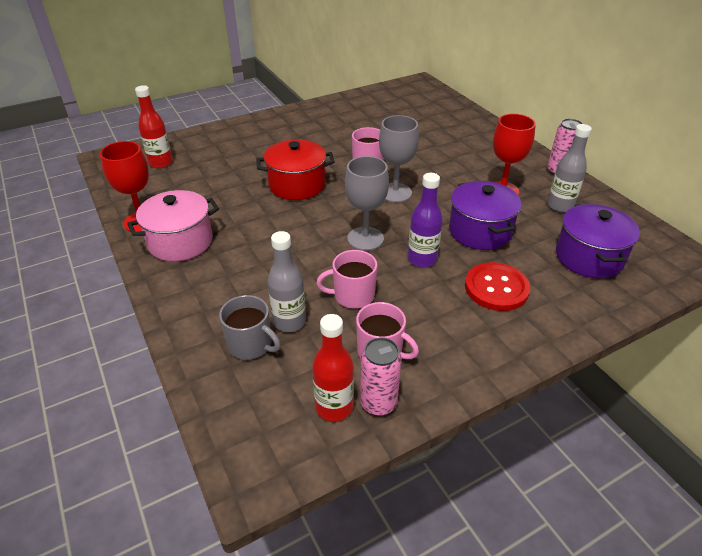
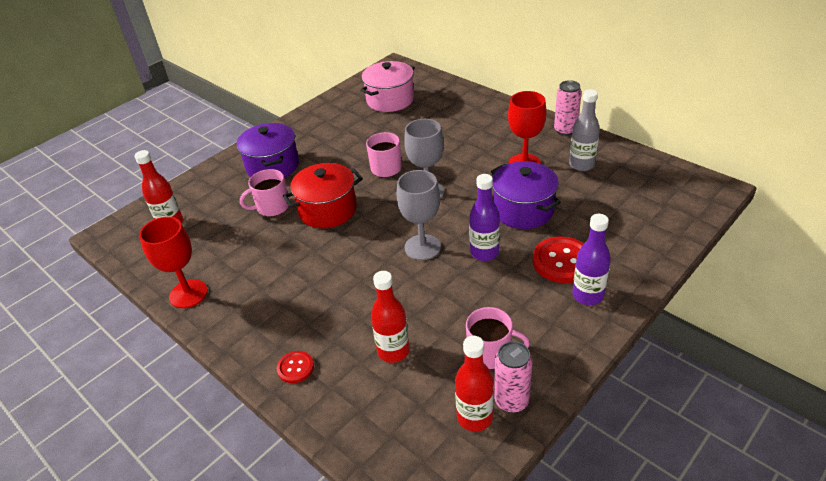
camera: 15 degrees left, 0 degrees up
(180, 242) = (241, 303): pink pot -> pink pot (390, 100)
(195, 309) = (295, 368): none -> red button
(251, 345) = (369, 385): grey mug -> none
(289, 321) = (393, 351): grey bottle -> red bottle
(352, 296) = (439, 307): pink mug -> pink mug (272, 207)
(507, 327) = (587, 295): none -> purple bottle
(588, 257) = (627, 208): purple pot -> purple pot (272, 166)

